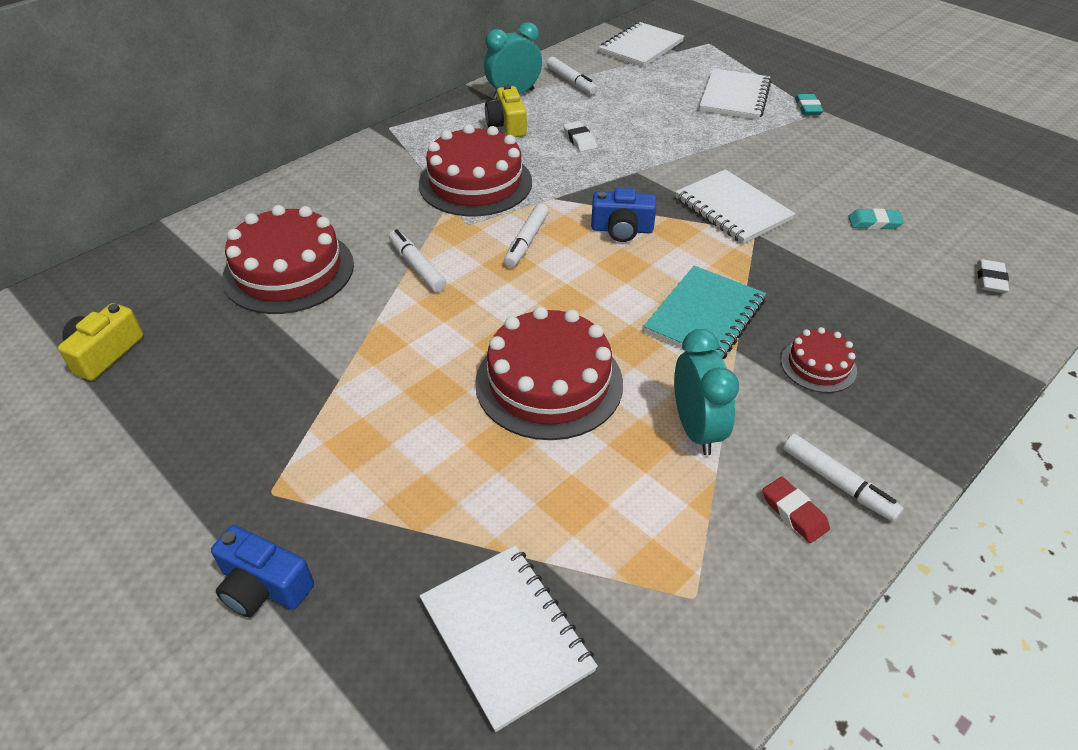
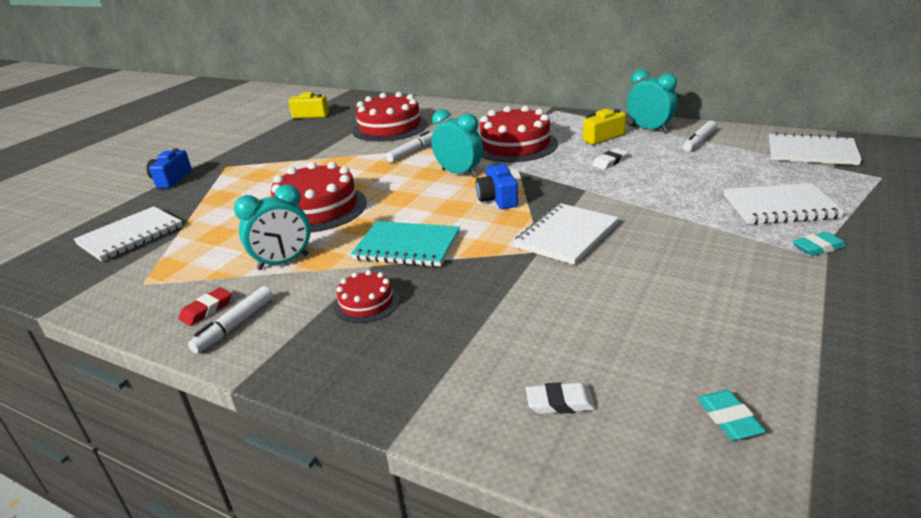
camera: 75 degrees right, 15 degrees down
(527, 241) = (459, 173): white marker -> turquoise clock
(874, 223) = (612, 312): turquoise eraser -> turquoise eraser (729, 419)

